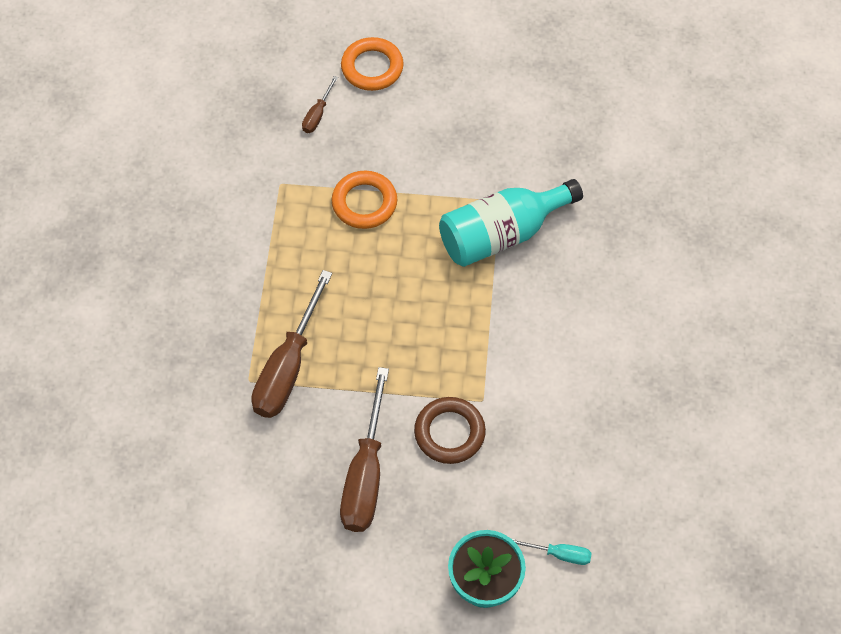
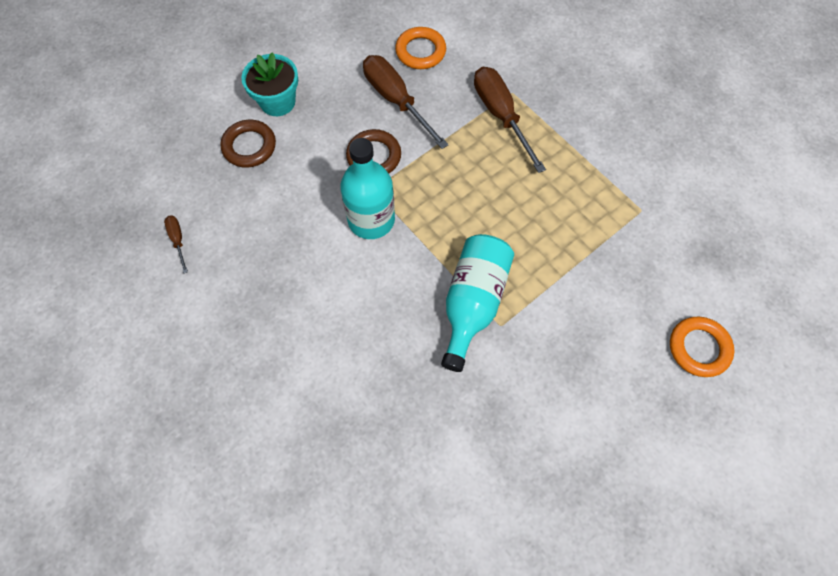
camera: 135 degrees right, 5 degrees up
(317, 114) = (683, 277): brown screwdriver -> brown screwdriver (178, 240)
(364, 203) = (579, 244): orange ring -> orange ring (420, 51)
(514, 374) = (371, 219): none -> turquoise bottle
(559, 554) = (249, 146): turquoise screwdriver -> brown ring

